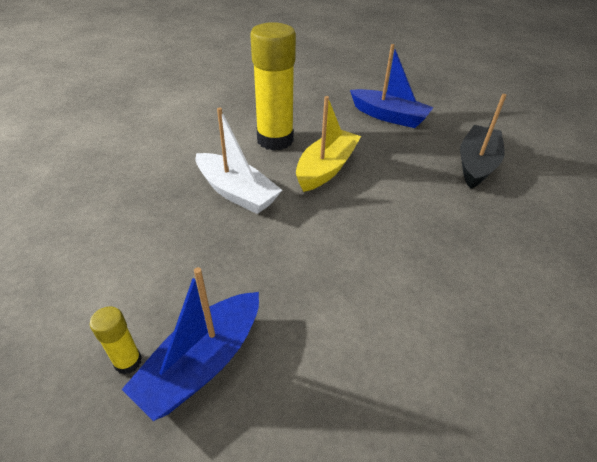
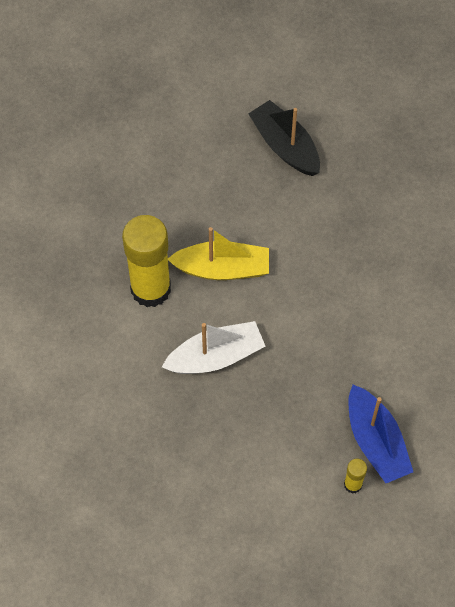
camera: 60 degrees left, 20 degrees up
(326, 168) = (222, 269): yellow boat -> yellow boat turned 120 degrees clockwise
(389, 116) = (168, 163): blue boat -> none

